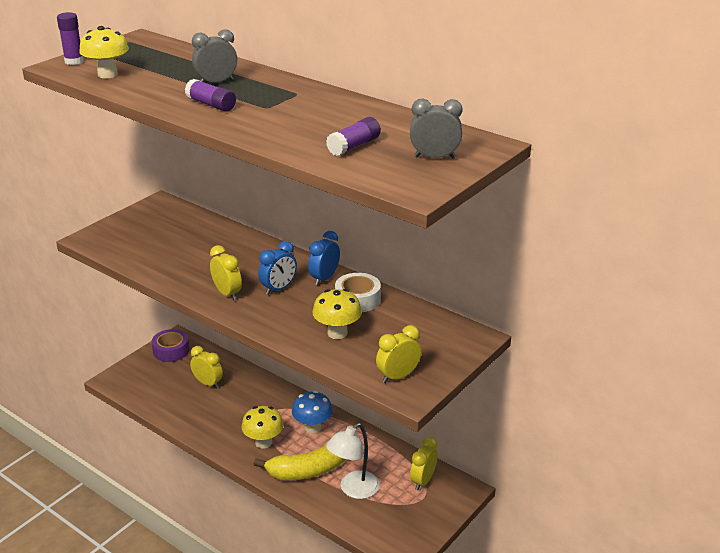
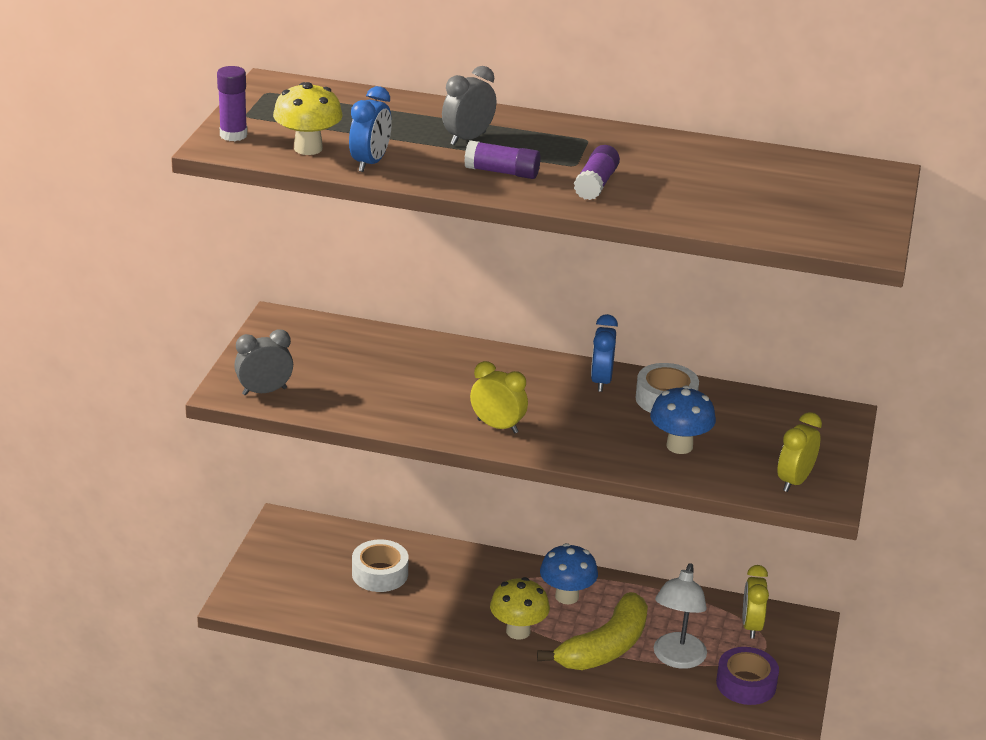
camera: 25 degrees left, 0 degrees up
(171, 350) = (289, 542): purple tape -> purple tape (746, 684)
(208, 383) = (380, 574): yellow clock -> white tape
(278, 288) = (556, 406): blue clock -> blue clock (370, 163)
(337, 333) = (679, 446): yellow mushroom -> blue mushroom
(354, 146) = (737, 200): purple glue stick -> purple glue stick (596, 184)
(434, 157) = (840, 200): grey clock -> grey clock (264, 391)

